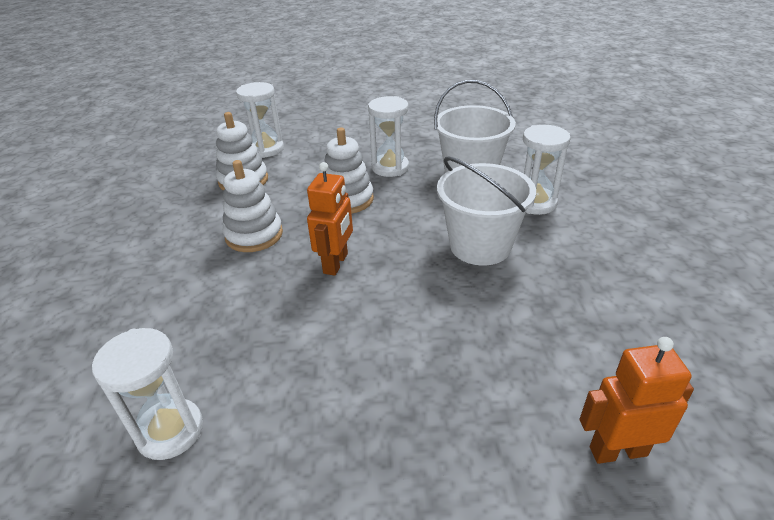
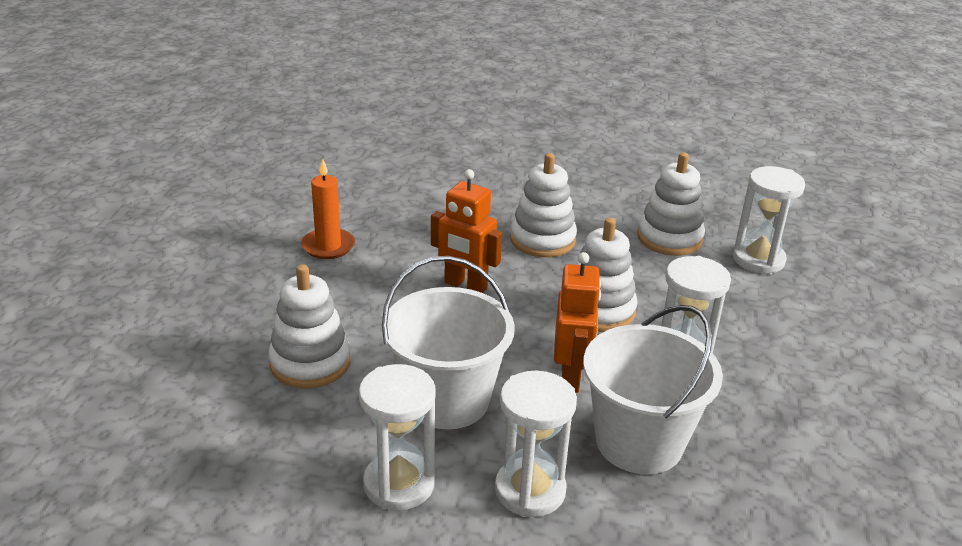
camera: 100 degrees right, 5 degrees down
(170, 431) = (307, 196): white hourglass -> white hourglass (399, 484)
(290, 372) = (328, 246): none -> orange candle
(482, 326) = (310, 363): none -> white stacking toy
(617, 451) = (116, 400): orange robot -> orange robot (571, 377)

